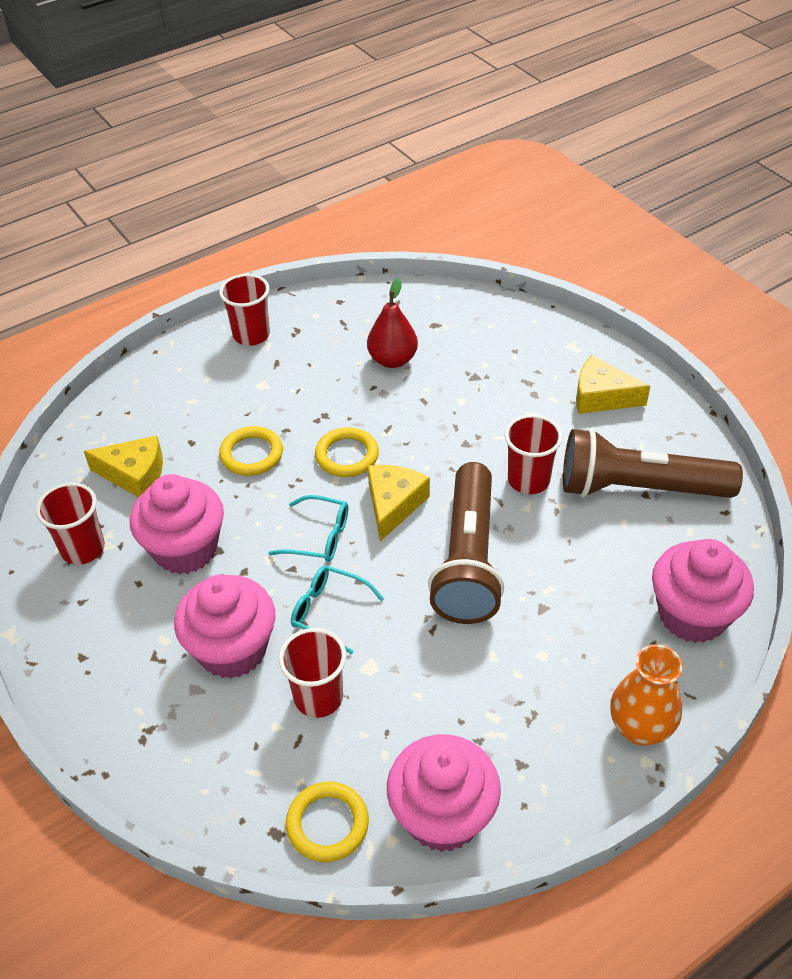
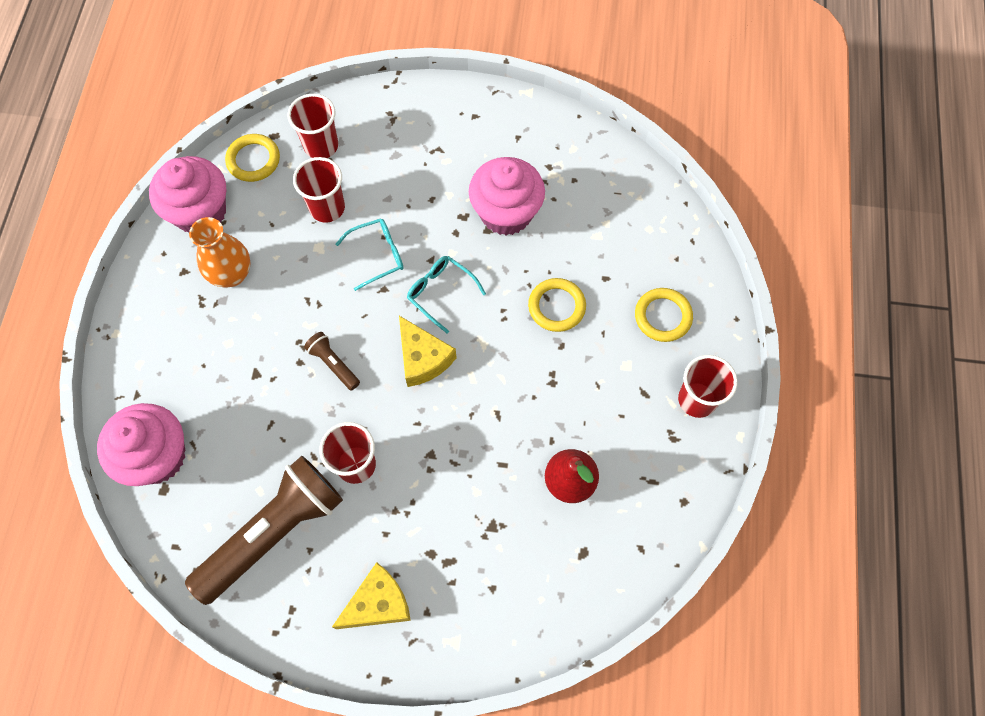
camera: 130 degrees right, 20 degrees up
(83, 549) = (561, 160): red cup -> red cup (321, 146)
(134, 474) = (604, 225): yellow cheese -> none
(232, 649) = (403, 189): pink cupcake -> none
(319, 537) = (440, 293): turquoise glasses -> turquoise glasses turned 75 degrees clockwise
(347, 455) = (496, 365): yellow ring -> yellow ring (663, 316)
(468, 560) = (333, 364): brown flashlight -> brown flashlight, size x0.43
(640, 728) = (134, 349): orange vase -> orange vase (231, 274)

